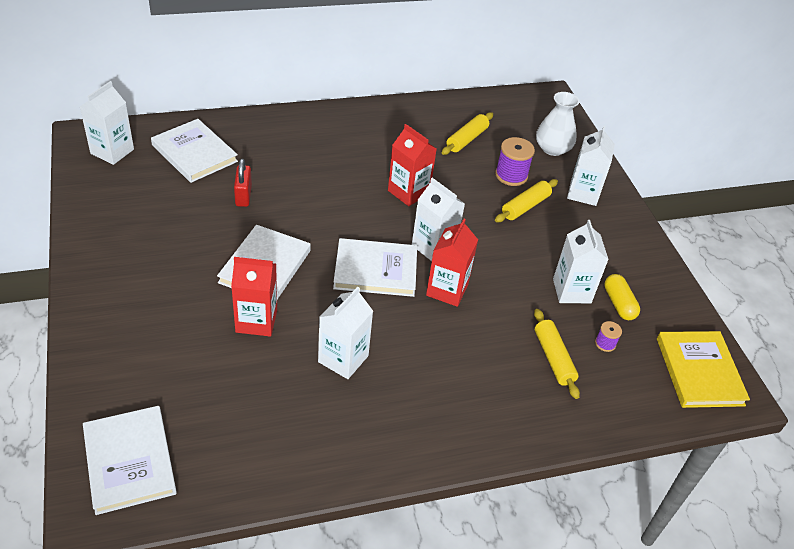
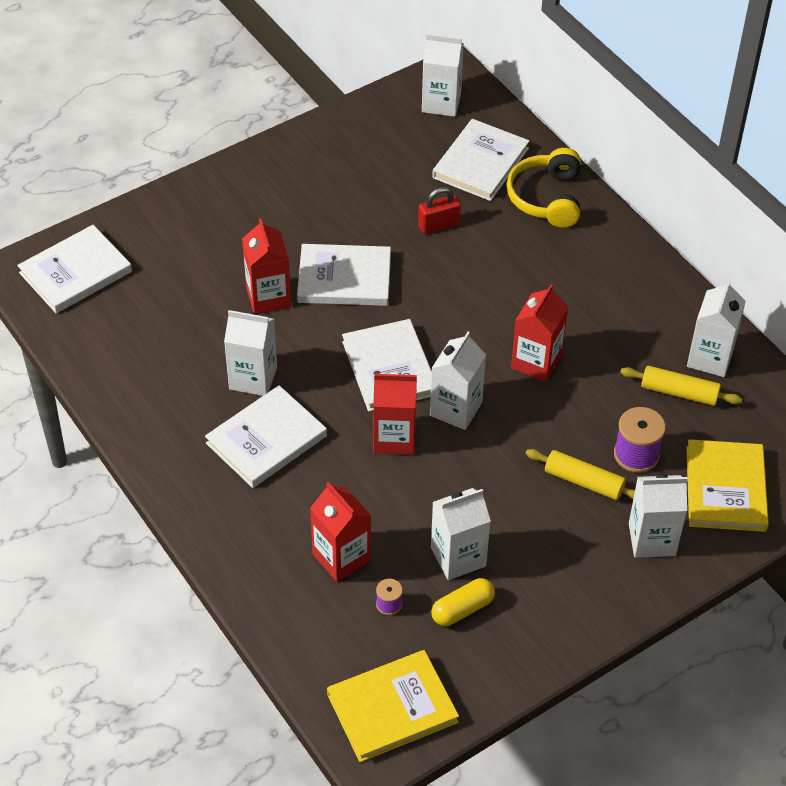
camera: 75 degrees right, 5 degrees up
(255, 134) = (547, 198): none -> yellow headphones
(416, 370) = (266, 440): none -> white book
(444, 117) = (710, 358): none -> white carton
(552, 148) = (726, 488): white vase -> yellow book
(553, 358) = (341, 557): yellow rolling pin -> red carton

